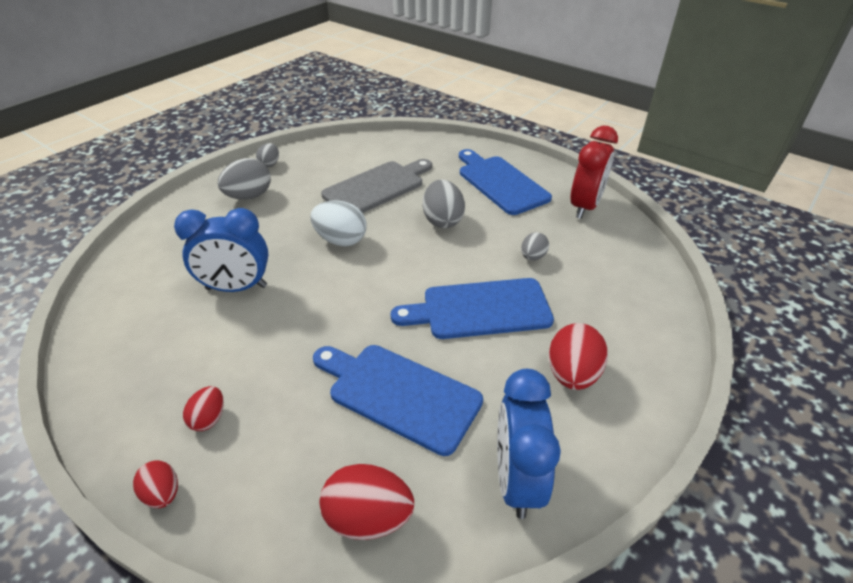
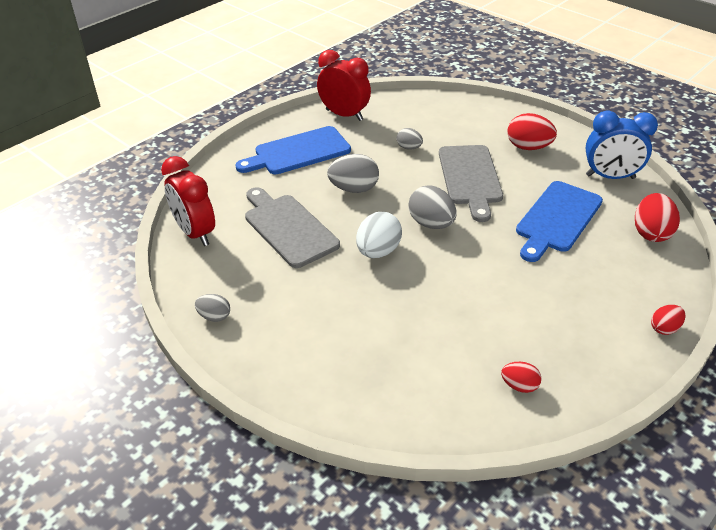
camera: 85 degrees left, 0 degrees up
(209, 418) = (598, 314): red egg -> red egg (519, 386)
(236, 288) = (448, 317): blue clock -> none
(249, 196) = (285, 327): grey egg -> grey egg (431, 224)
(370, 145) = (195, 233): none -> red clock
(479, 309) = (470, 178): blue cutting board -> grey cutting board

